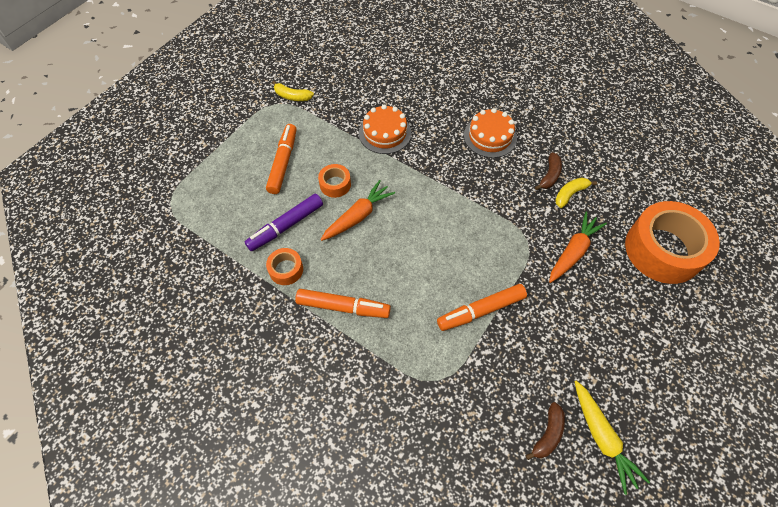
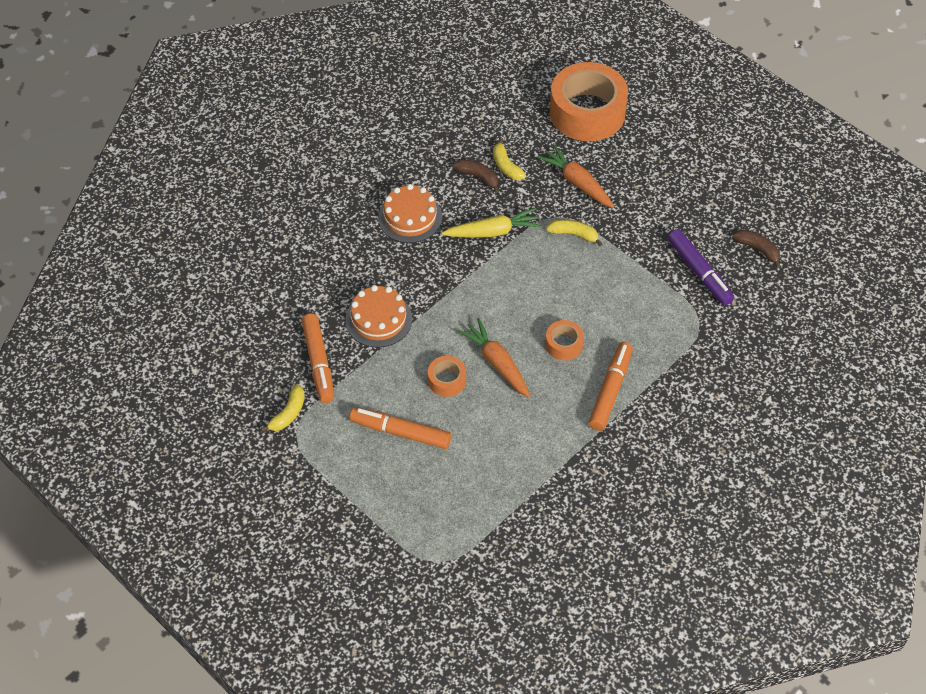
camera: 80 degrees left, 5 degrees down
(286, 226) = (497, 436): purple marker -> purple marker (699, 272)
(286, 269) = (556, 440): orange tape -> orange tape (564, 344)
(481, 310) = (631, 273): orange marker -> orange marker (318, 362)
(511, 256) = (574, 234): none -> yellow banana
(601, 437) = (763, 212): yellow carrot -> yellow carrot (493, 231)

